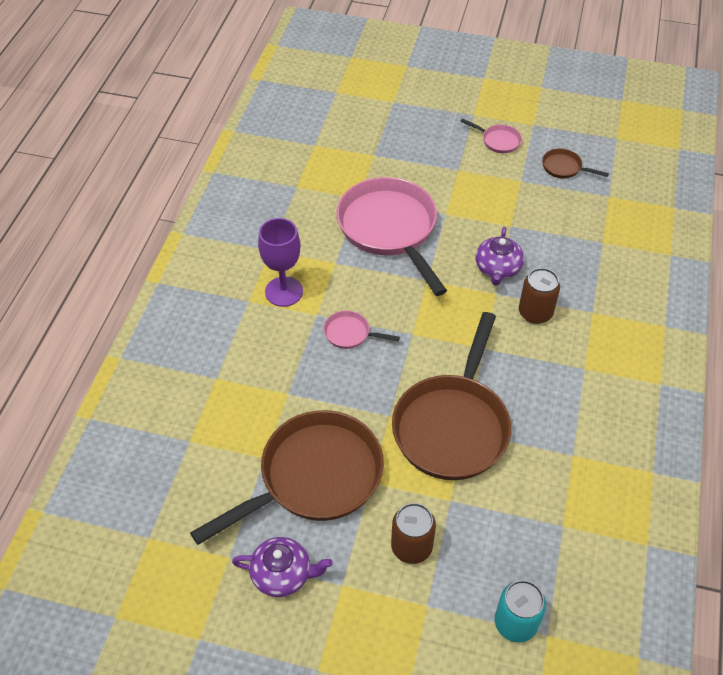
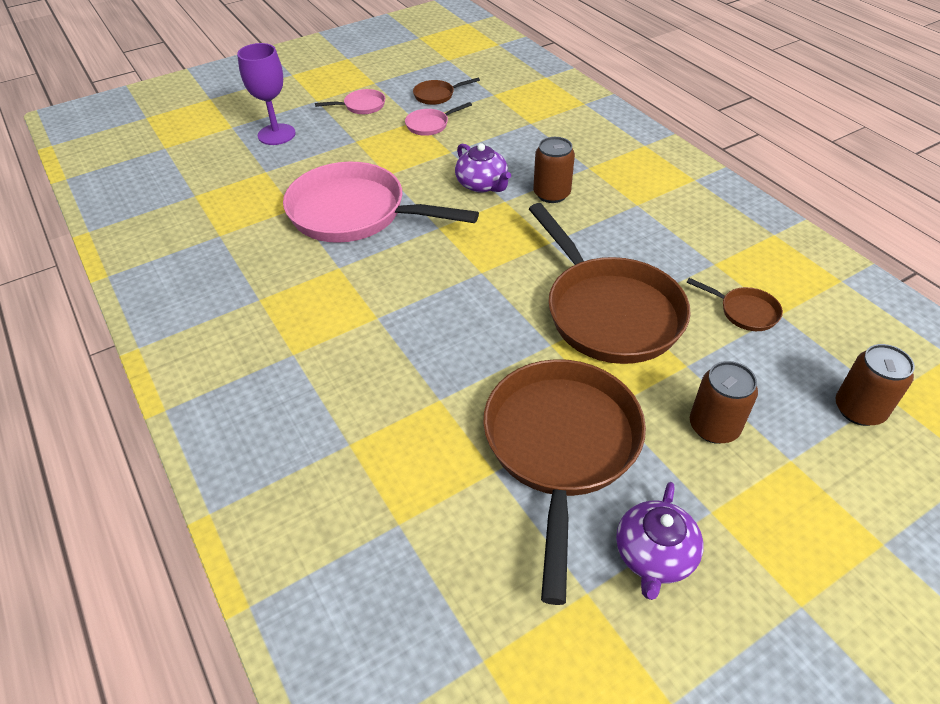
camera: 45 degrees left, 5 degrees down
(282, 574) = (654, 555): purple teapot -> purple teapot turned 150 degrees clockwise
(284, 291) = (319, 322): purple goblet -> purple goblet (276, 134)
(350, 333) = (429, 310): pink pan -> pink pan (430, 125)
(515, 623) = (859, 409): turquoise can -> brown can
(541, 503) = (745, 312): none -> brown pan

